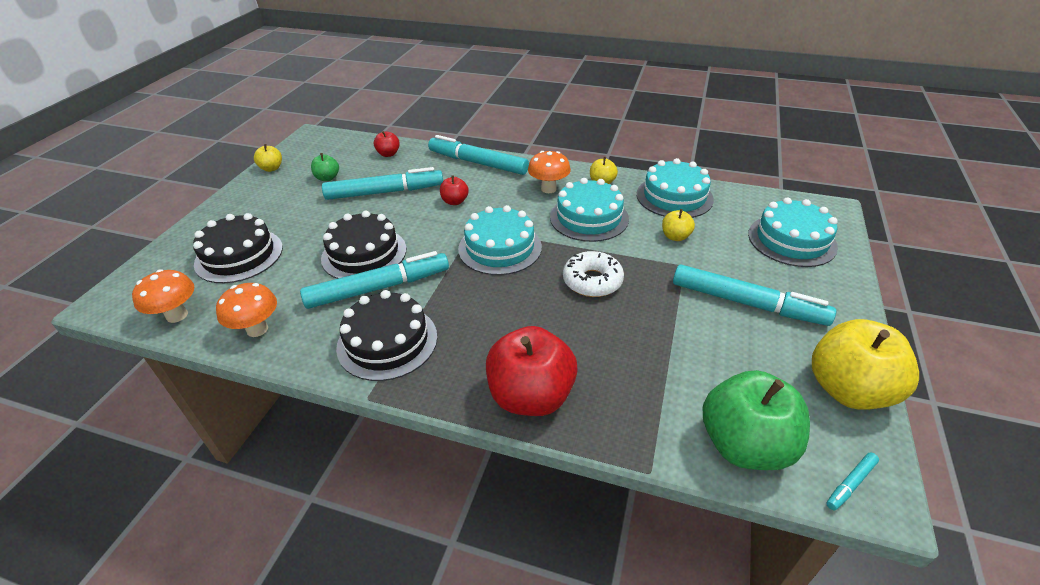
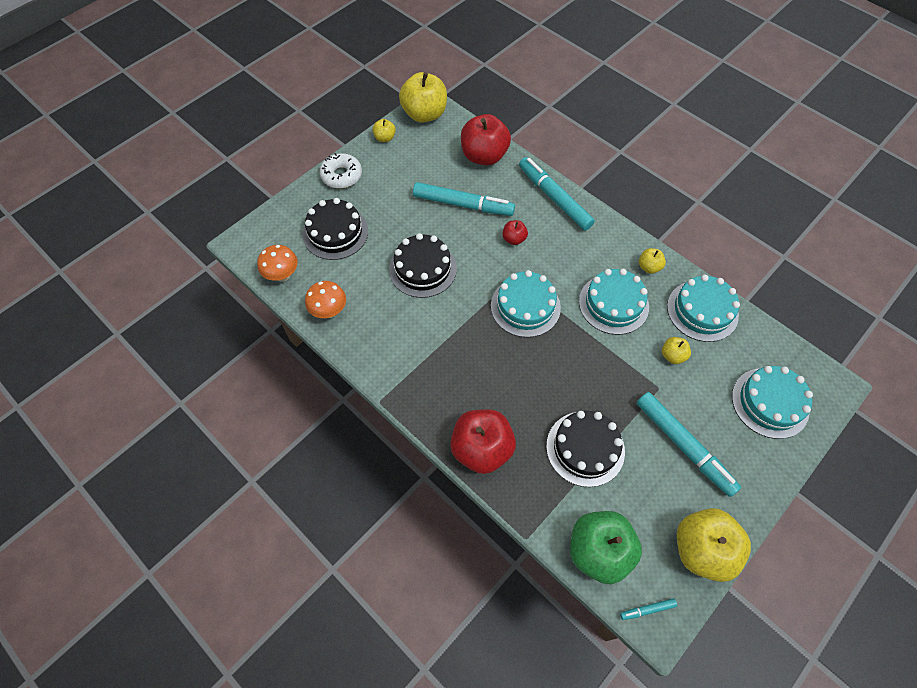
camera: 25 degrees right, 20 degrees up
(309, 142) = (424, 114): none -> yellow apple
(327, 178) = (424, 168): green apple -> none
(378, 288) = (420, 308): turquoise marker -> none
(387, 341) = (408, 361): black cake -> black cake (585, 448)
(388, 154) = (484, 156): red apple -> red apple, size x2.11
(548, 189) = (598, 256): orange mushroom -> none
(592, 281) = (578, 371): white donut -> white donut (341, 175)

